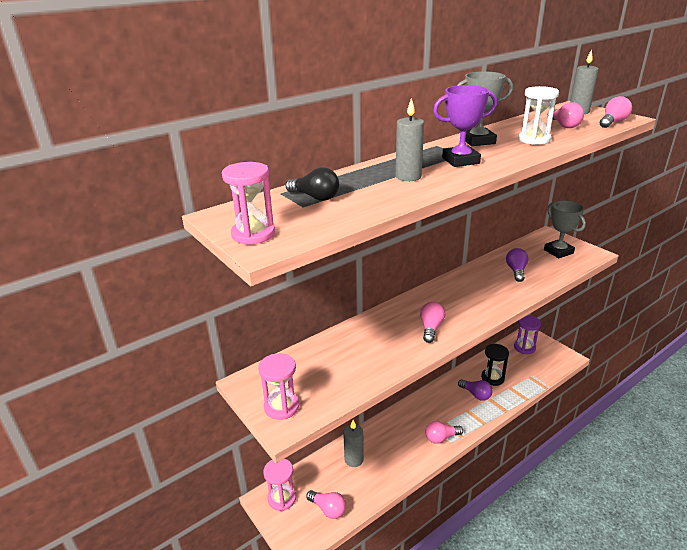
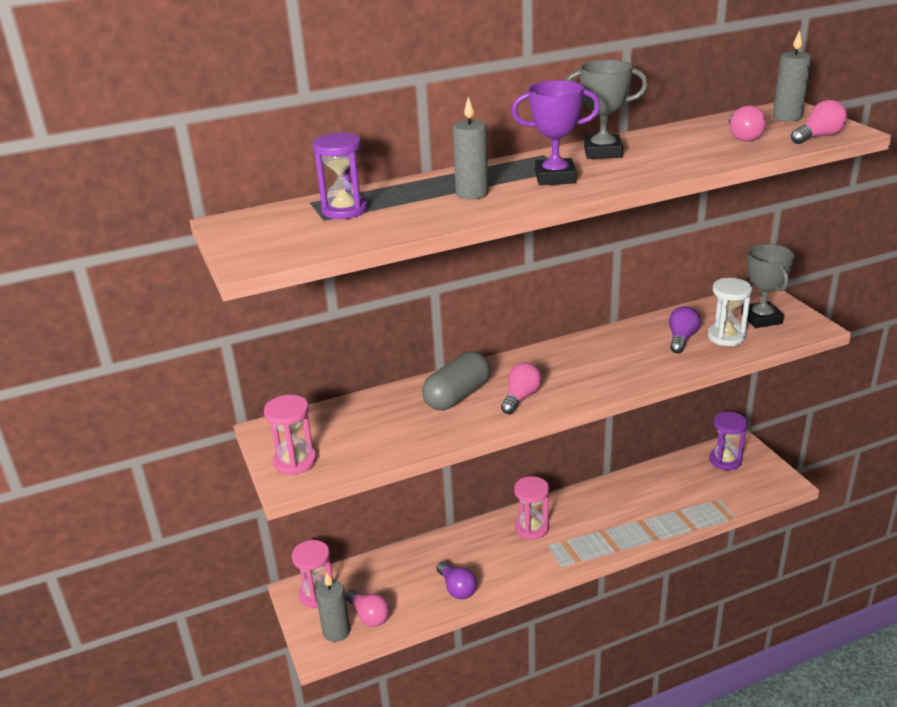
camera: 15 degrees right, 0 degrees up
(253, 234) = (249, 246): pink hourglass -> pink hourglass (532, 528)
(315, 197) = (344, 210): black light bulb -> purple hourglass
(354, 459) = (423, 565): grey candle -> grey candle (336, 632)
(384, 333) = (457, 396): none -> grey capsule
(441, 438) = (550, 558): pink light bulb -> none
(476, 394) = (623, 512): purple light bulb -> purple light bulb (457, 588)
(492, 378) = (657, 494): black hourglass -> none
(534, 140) = (679, 155): white hourglass -> white hourglass (726, 337)

